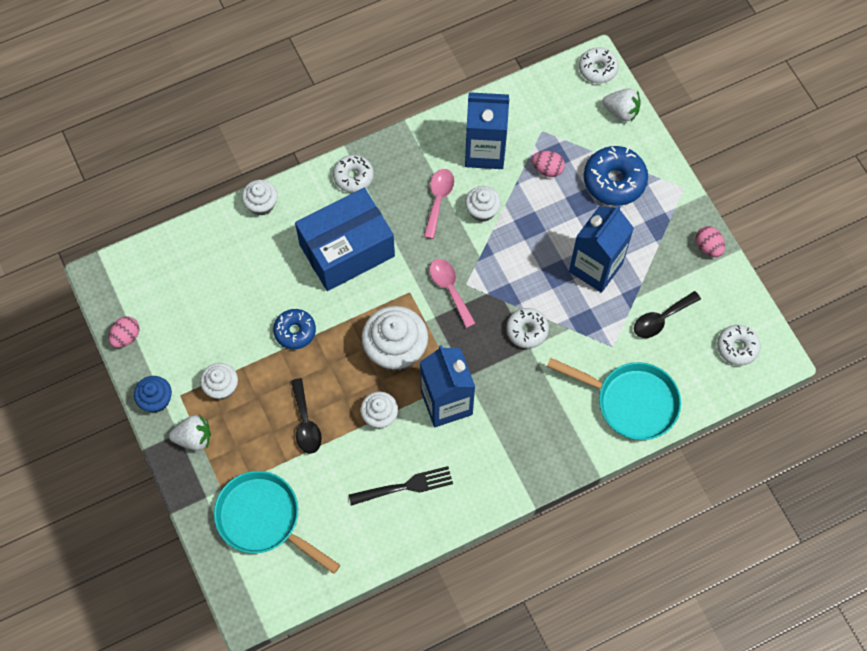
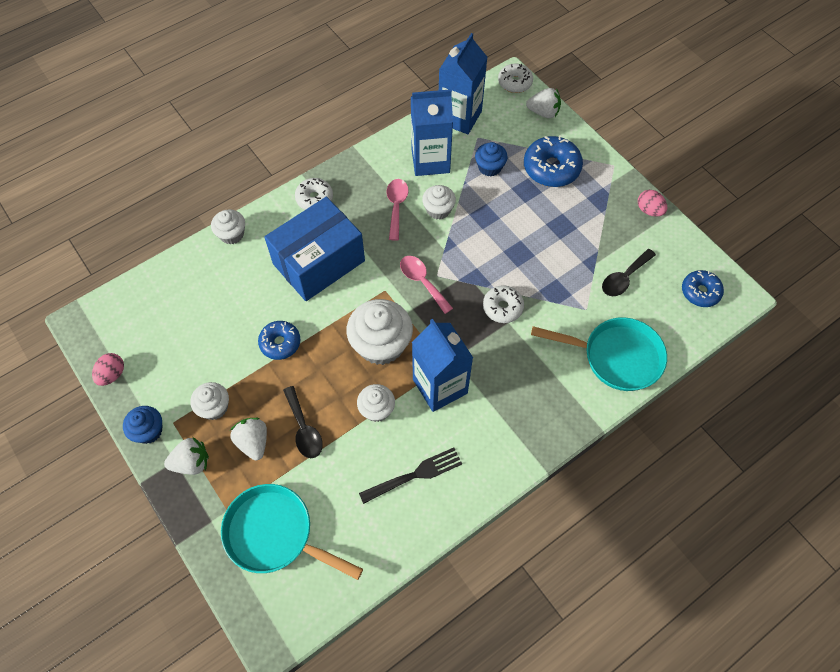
camera: 10 degrees left, 5 degrees down
(255, 428) = (253, 442): none -> white strawberry
(547, 169) = (489, 167): pink egg -> blue cupcake
(595, 267) = (553, 243): blue carton -> blue carton (459, 117)
(737, 347) = (700, 292): white donut -> blue donut

